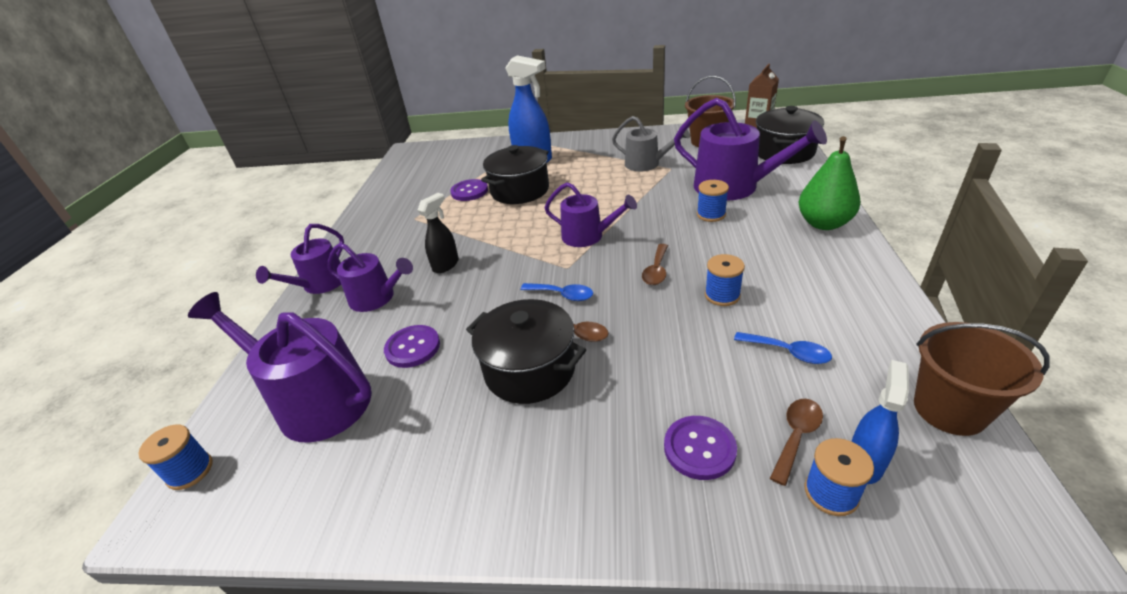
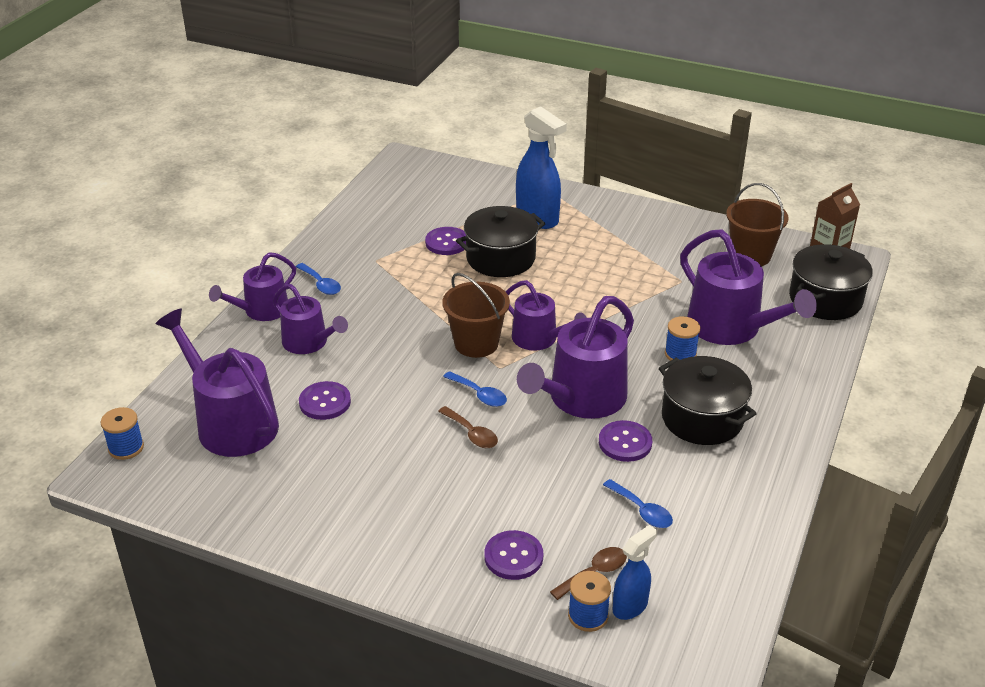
camera: 15 degrees right, 0 degrees up
(371, 248) = (321, 284): none -> blue spoon
(446, 265) = (386, 327): black spray bottle -> none
(530, 370) = (415, 454): black pot -> black pot (702, 418)
(646, 164) = (658, 266): grey watering can -> none
(656, 270) = (582, 398): brown spoon -> purple watering can
(722, 295) = (625, 442): blue spool -> purple button
(823, 223) = (786, 401): green pear -> none
(949, 409) = (732, 595): brown bucket -> brown bucket (476, 343)

